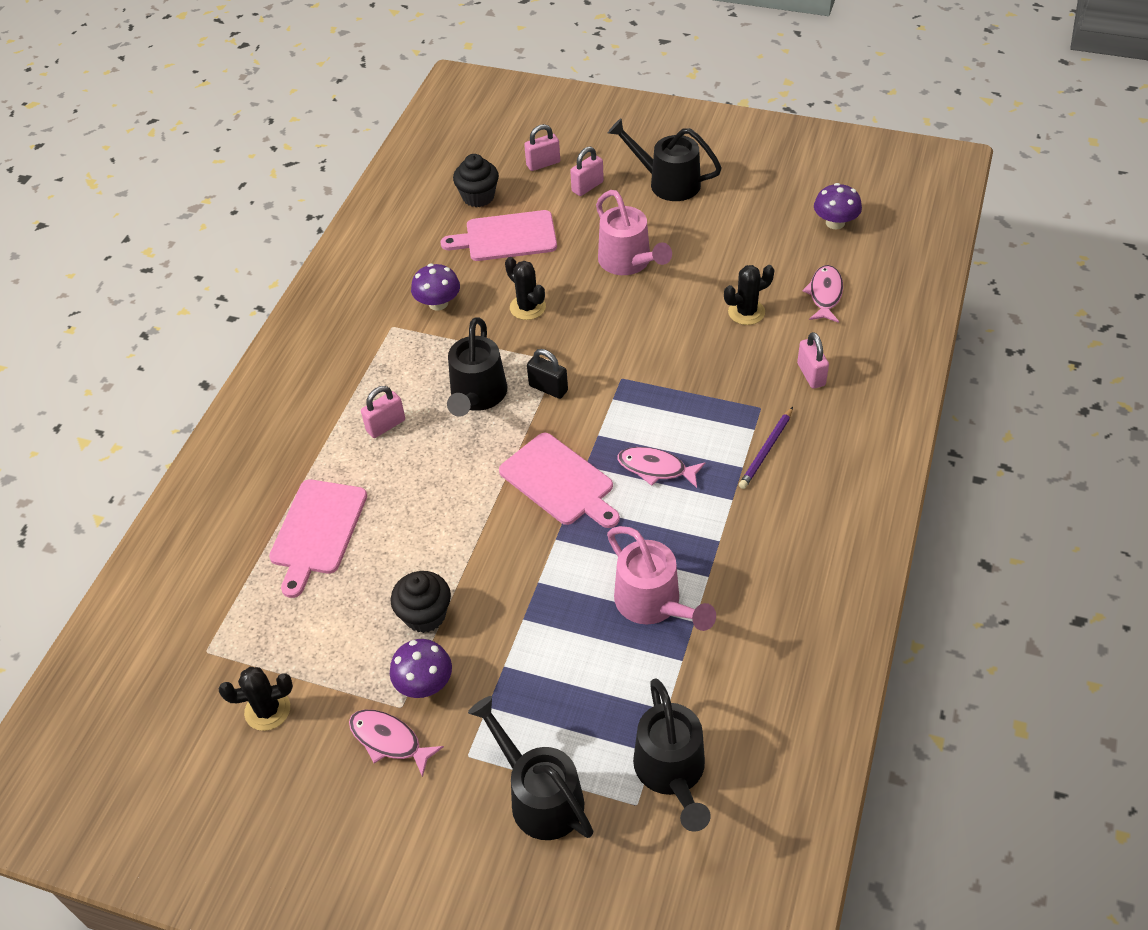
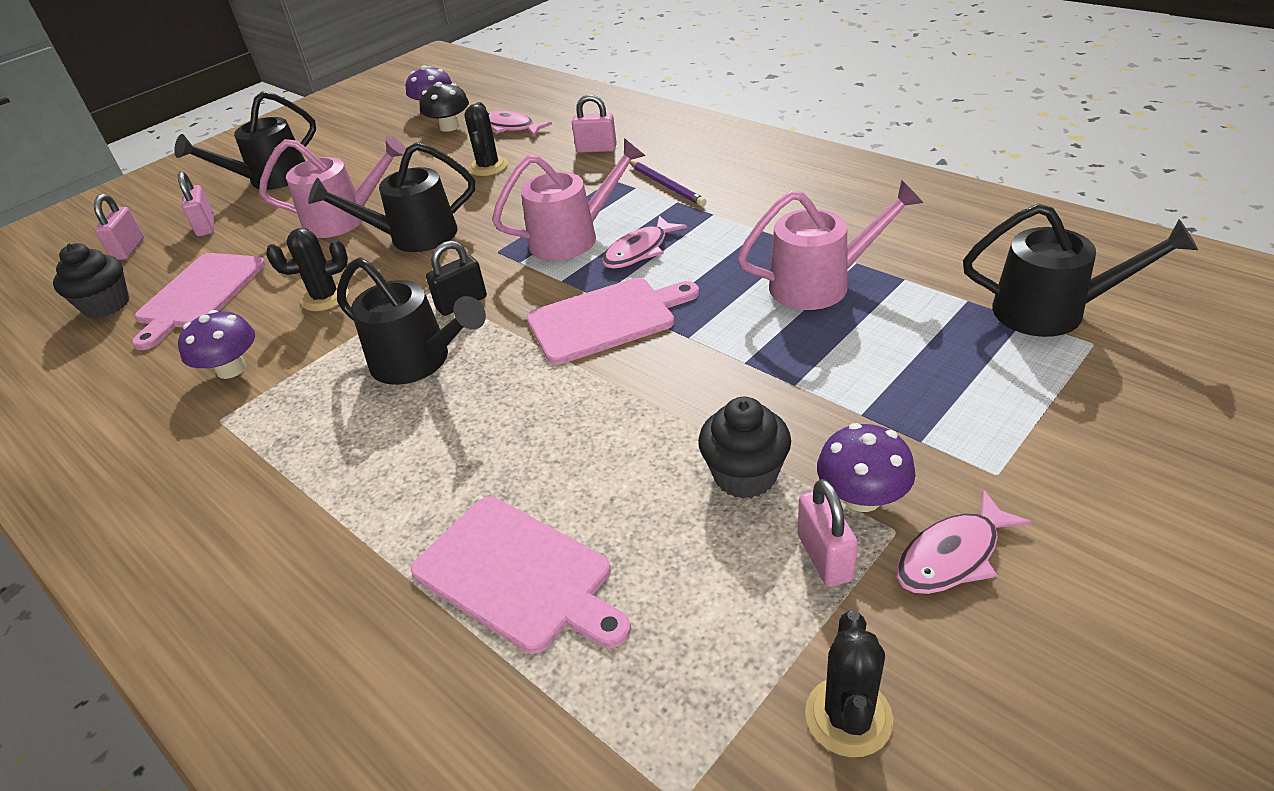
camera: 65 degrees left, 10 degrees down
(386, 425) = (385, 458): pink padlock -> pink padlock (824, 557)
(539, 795) = (1071, 418): black watering can -> black watering can (412, 237)
(659, 418) = (573, 237): none -> pink watering can
(806, 250) = (449, 127): none -> black mushroom

